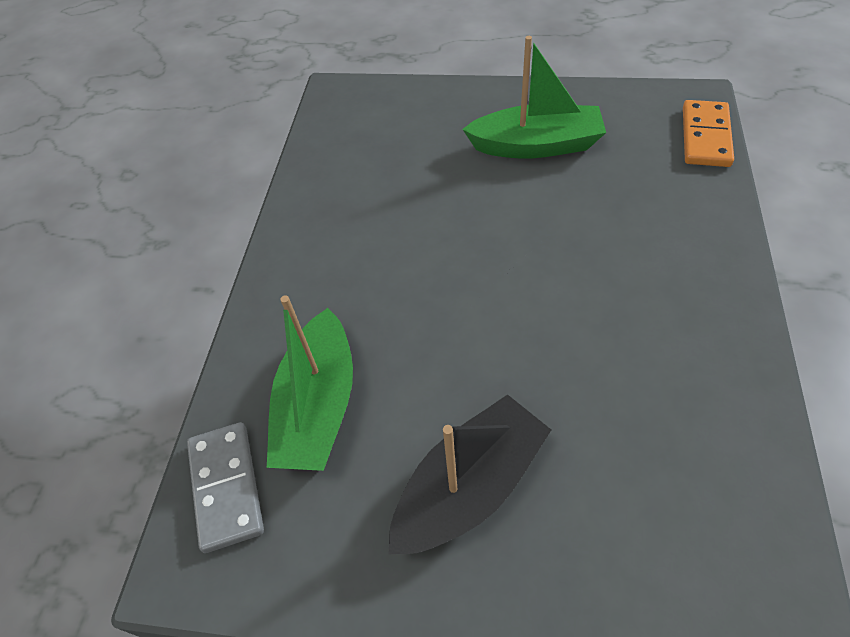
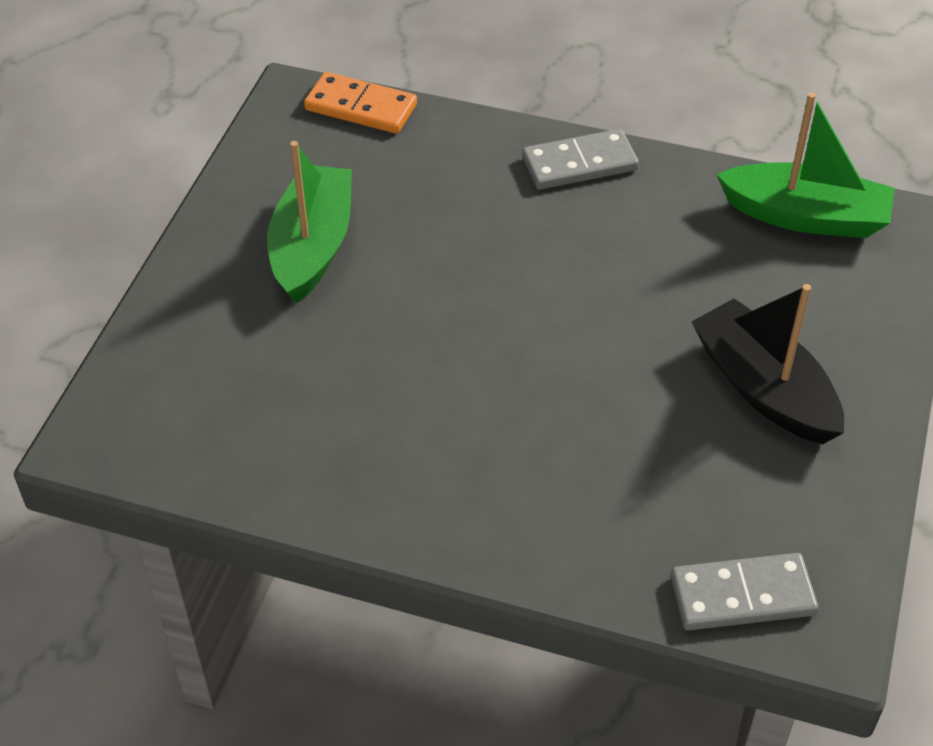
camera: 85 degrees left, 5 degrees down
(318, 406) = (654, 504): green boat -> green boat (806, 216)
(716, 292) = (579, 164): none -> grey domino

